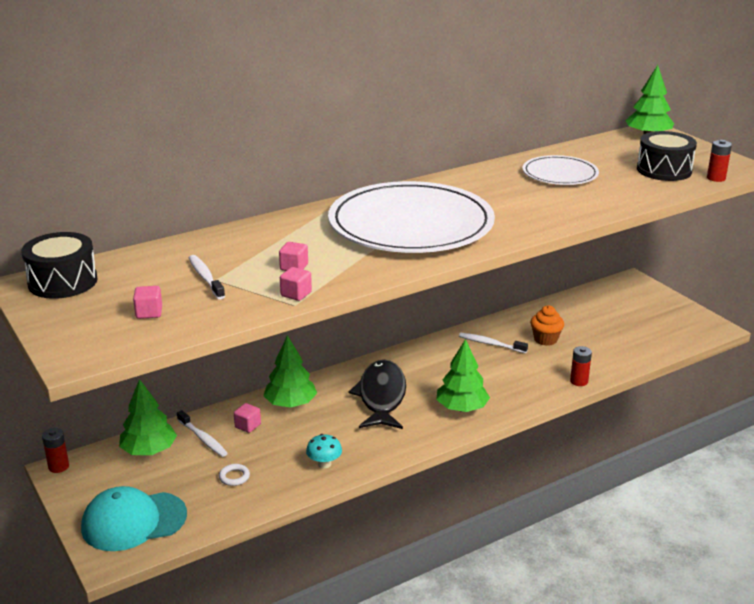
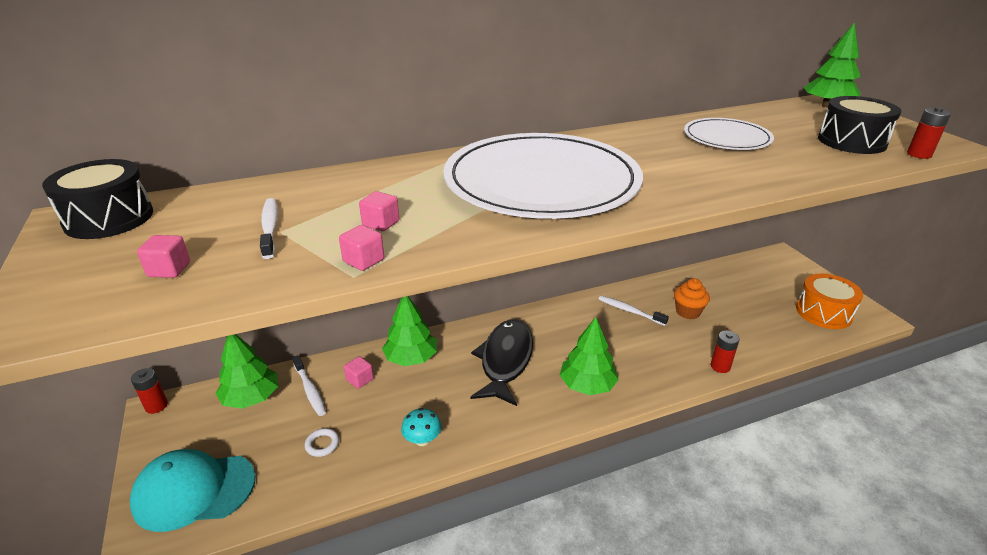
camera: 10 degrees right, 5 degrees up
(670, 328) = (823, 312): none -> orange drum

